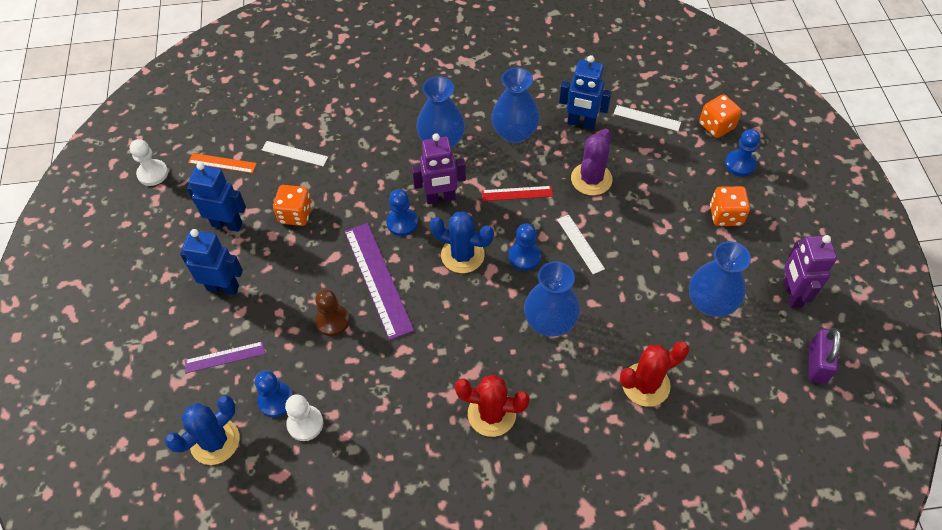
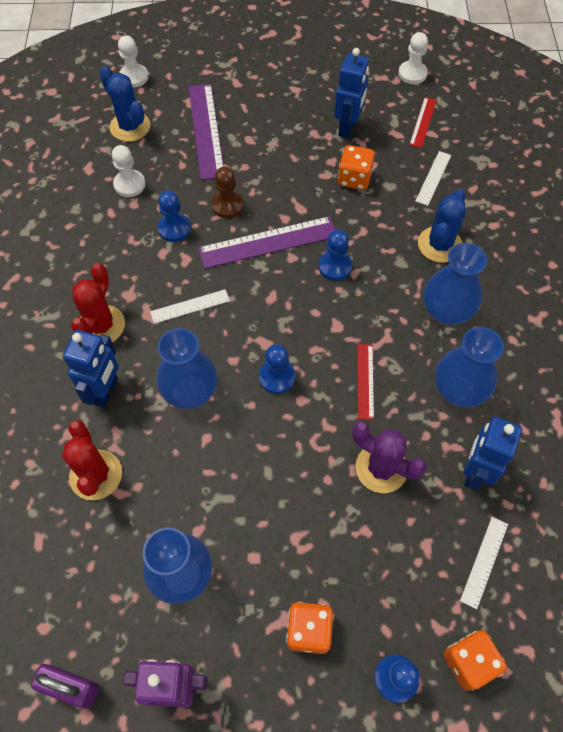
camera: 95 degrees right, 5 degrees up
(128, 454) = (134, 77): none -> white pawn
(222, 163) = (423, 122): orange ruler -> red ruler
(223, 287) = (277, 127): blue robot -> blue robot (105, 391)
(225, 357) = (206, 130): purple ruler -> purple ruler, size x1.84
(276, 400) = (156, 165): blue pawn -> blue pawn (174, 228)
(440, 198) = (365, 303): purple robot -> none
(462, 255) = (287, 318): blue cactus -> blue cactus (439, 244)
(580, 244) = (286, 439): white ruler -> white ruler (190, 306)

